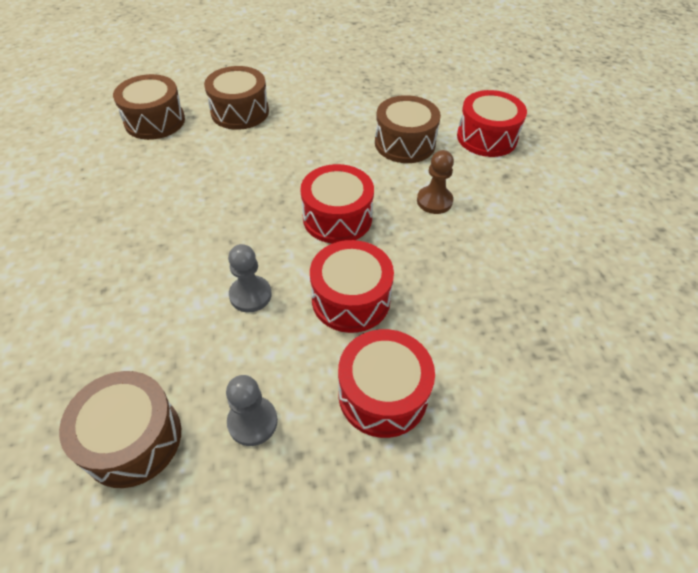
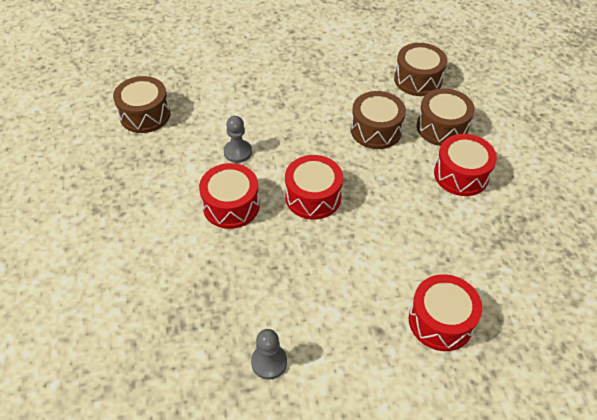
camera: 90 degrees right, 0 degrees up
(252, 422) = (146, 161): grey pawn -> grey pawn (269, 362)
(382, 394) = (154, 222): red drum -> red drum (461, 175)
(405, 143) = (417, 247): brown drum -> brown drum (376, 130)
(434, 201) = (337, 265): brown pawn -> none

